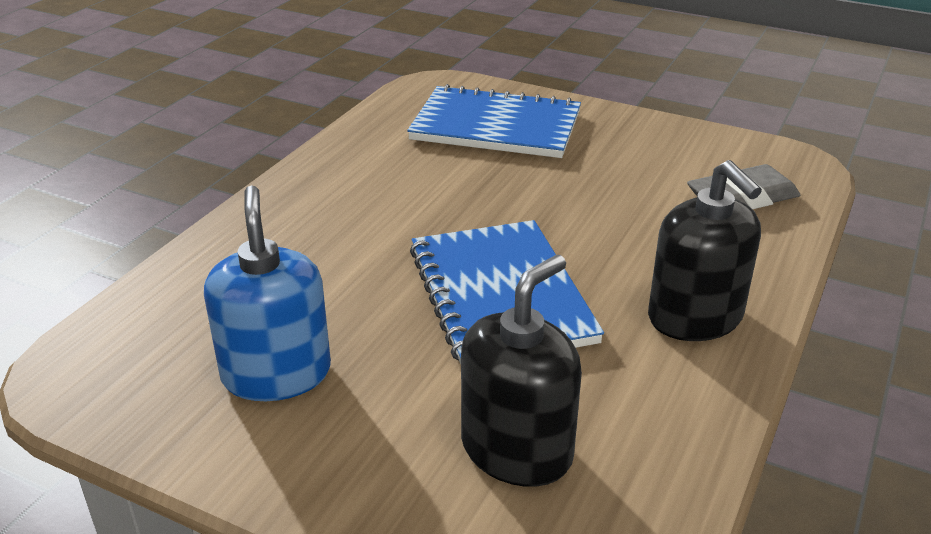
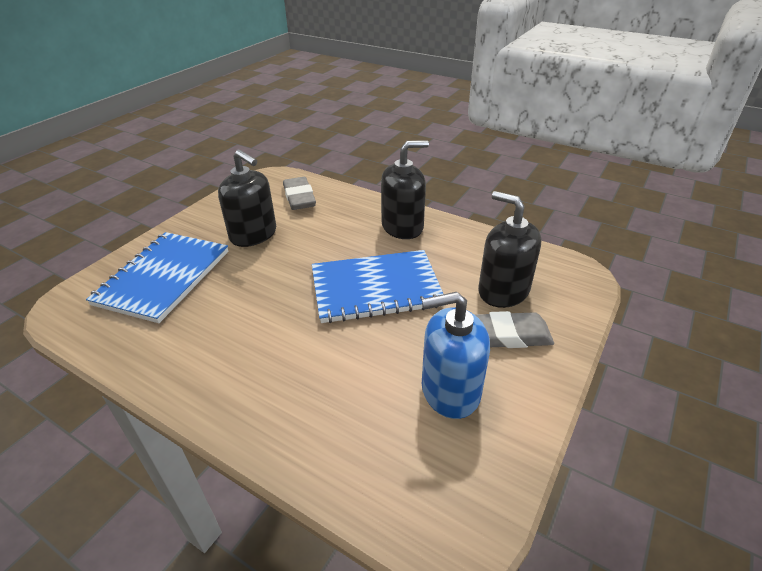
camera: 85 degrees left, 5 degrees up
(392, 445) = (507, 335): none -> grey eraser
(613, 172) = (253, 234): none -> black soap dispenser

